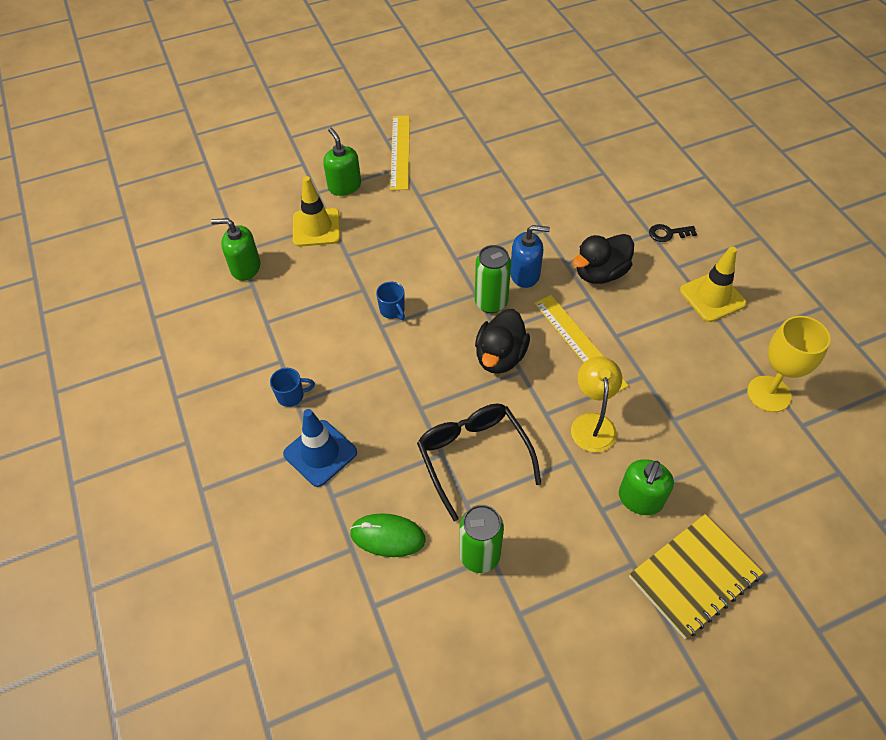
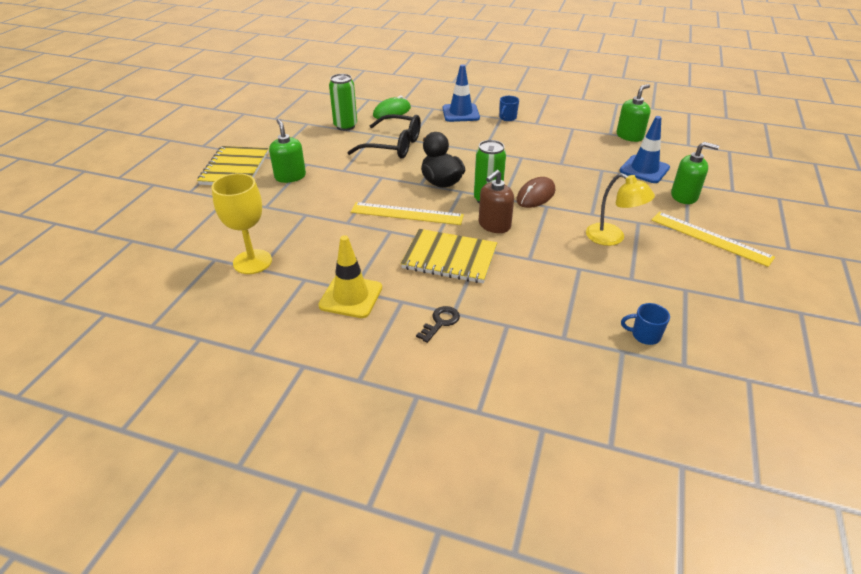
camera: 130 degrees right, 15 degrees down
(316, 228) = (644, 169): yellow traffic cone -> blue traffic cone
(392, 310) = (529, 165): blue mug -> blue mug (644, 335)
(446, 275) = (535, 195): none -> brown mouse
(525, 274) = (494, 225): blue soap dispenser -> brown soap dispenser
(592, 423) = (351, 187): yellow lamp -> yellow lamp (612, 238)
(600, 273) = (449, 258): black duck -> yellow notebook

